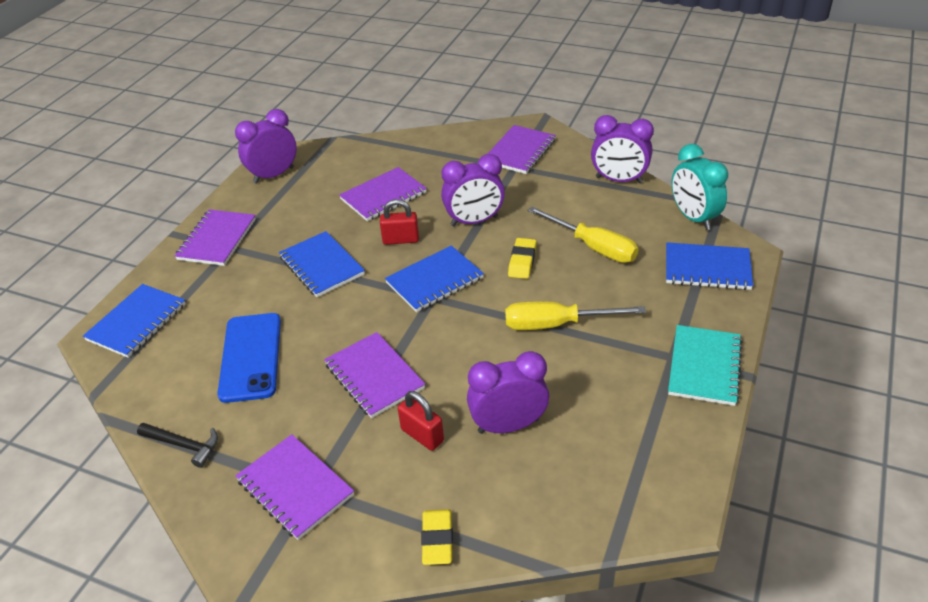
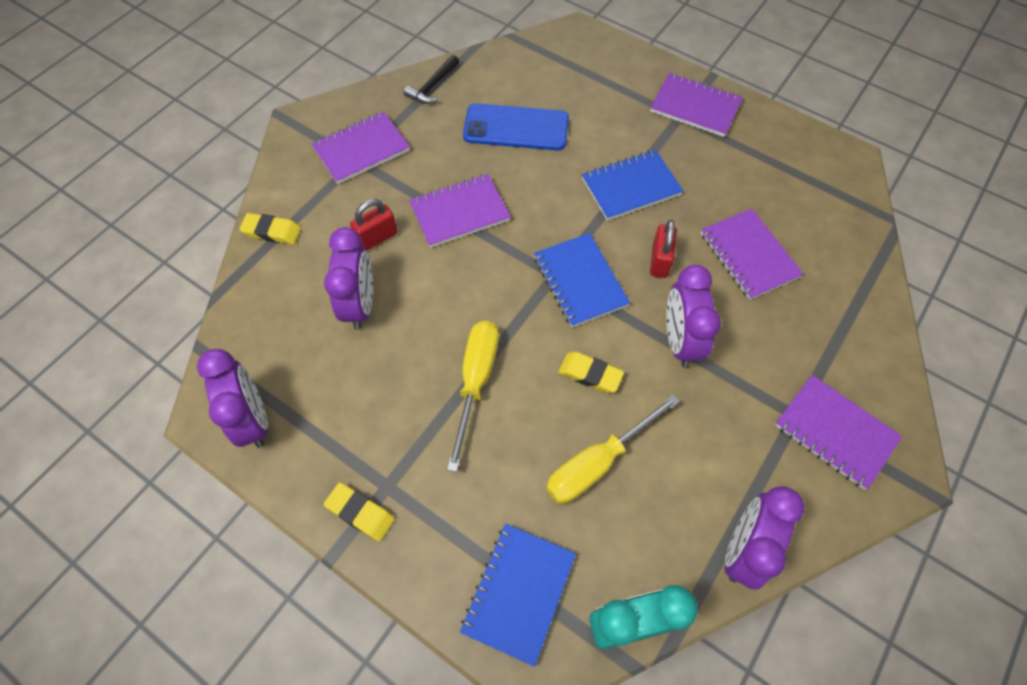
camera: 100 degrees right, 20 degrees up
(137, 322) = (586, 54): blue notebook -> none
(274, 175) = (809, 156): purple clock -> purple clock (253, 419)
(704, 367) = (360, 513): turquoise notebook -> yellow eraser

